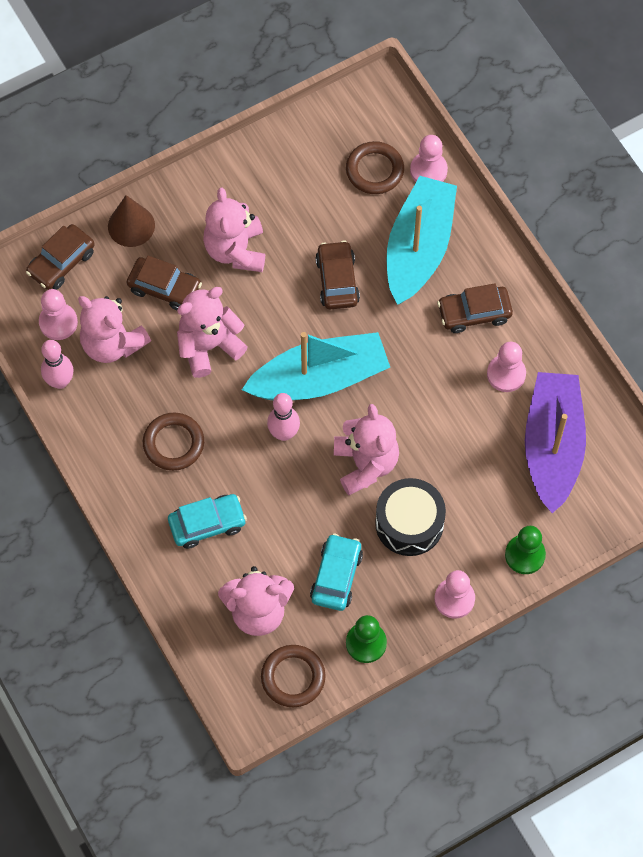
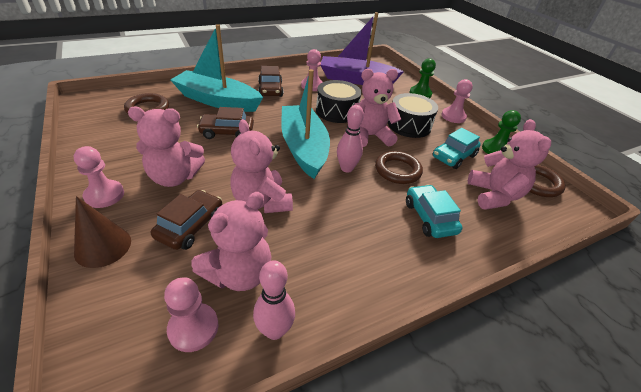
camera: 90 degrees left, 25 degrees down
(61, 262) = (110, 319): brown car -> none
(173, 443) = (355, 233): brown ring -> brown ring (397, 170)
(336, 576) = (453, 156): turquoise car -> turquoise car turned 60 degrees counterclockwise
(427, 416) = (336, 111): none -> black drum
(428, 170) = (163, 91): pink pawn -> pink pawn (104, 195)

